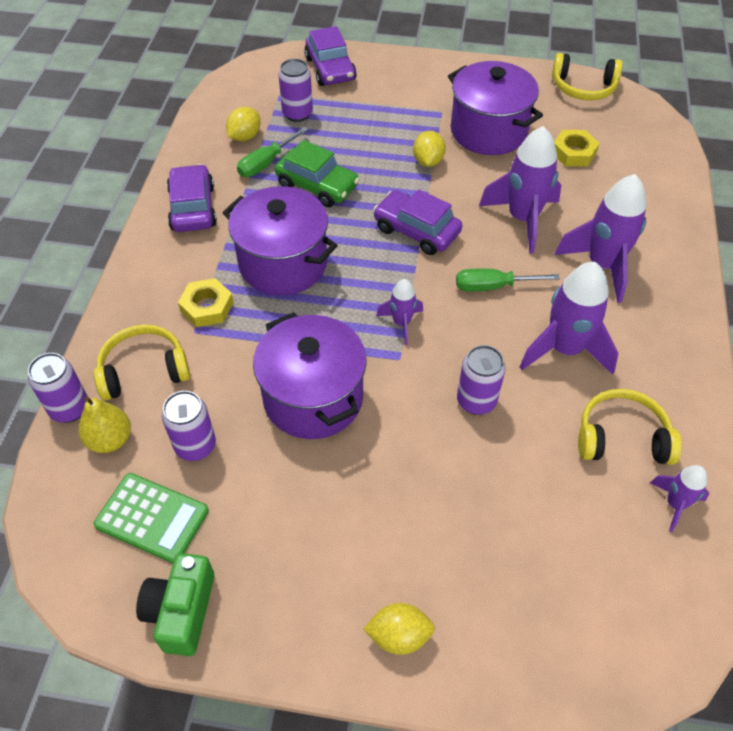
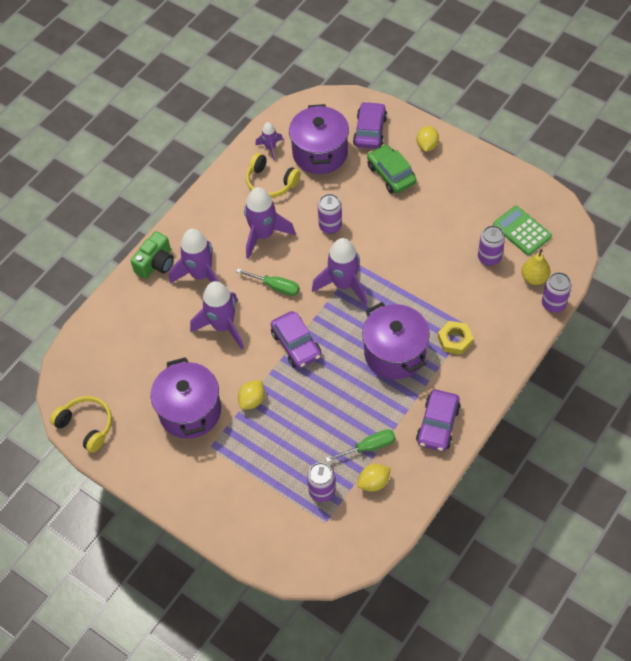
camera: 150 degrees left, 5 degrees up
(144, 370) = (505, 312): yellow headphones -> none
(181, 611) = (519, 187): green camera -> green camera (156, 263)
(313, 398) = (416, 260): purple pot -> purple pot (320, 153)
(317, 185) = (342, 410): green car -> green car (391, 174)
(330, 69) = (269, 536): purple car -> purple car (370, 131)
(399, 636) = (427, 145): yellow lemon -> yellow lemon turned 75 degrees clockwise
(401, 323) = (343, 284): purple rocket -> purple rocket, size x1.89
(573, 153) = (146, 366): yellow nut -> none

